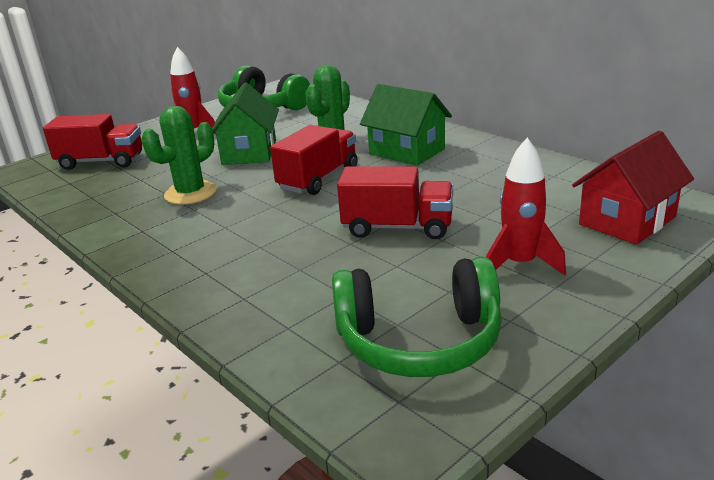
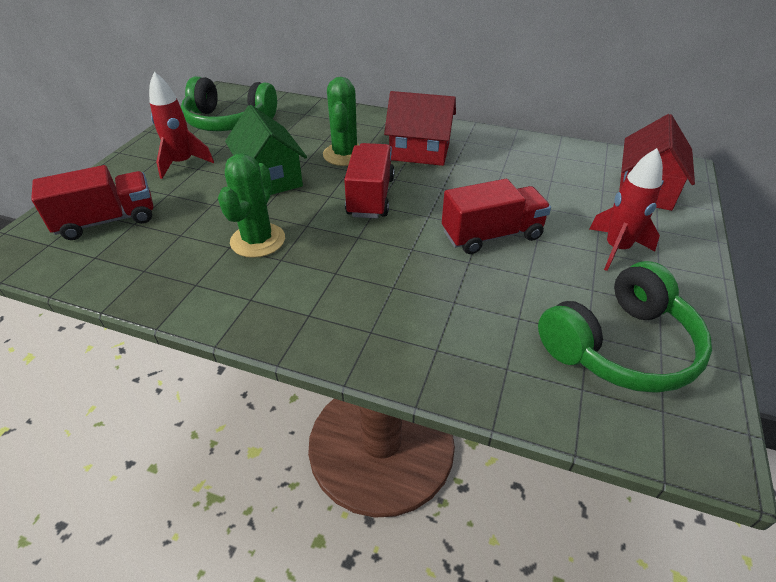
camera: 30 degrees left, 15 degrees up
(407, 151) = (419, 151): green house -> red house

